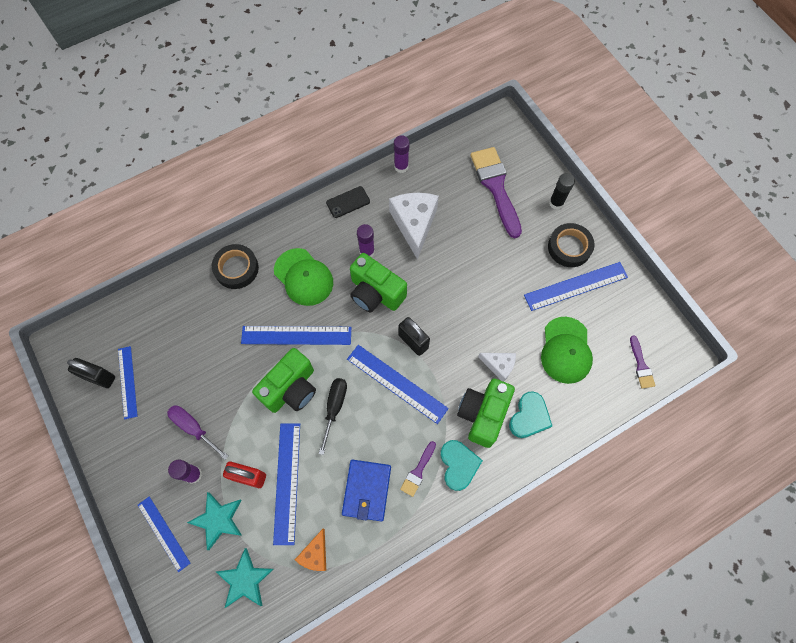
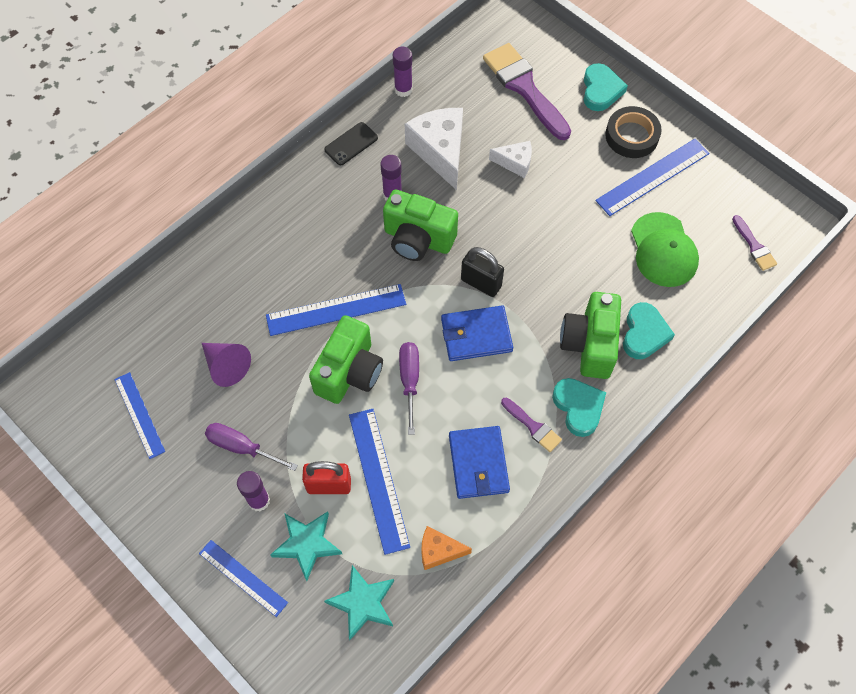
camera: 15 degrees left, 5 degrees down
(99, 377) = (100, 418): black padlock -> none
(202, 359) = (226, 366): none -> purple cone
(236, 268) = (236, 251): black tape -> none
(303, 277) = (323, 241): green cap -> none
(315, 554) = (439, 551): orange cheese -> orange cheese turned 90 degrees clockwise
(334, 408) = (409, 380): black screwdriver -> purple screwdriver
(396, 383) = (476, 335): blue ruler -> blue wallet
(418, 471) = (533, 426): purple brush -> purple brush turned 60 degrees counterclockwise
(499, 366) = (591, 286): white cheese -> white cheese (515, 163)
(556, 203) = (601, 90): black glue stick -> turquoise heart

